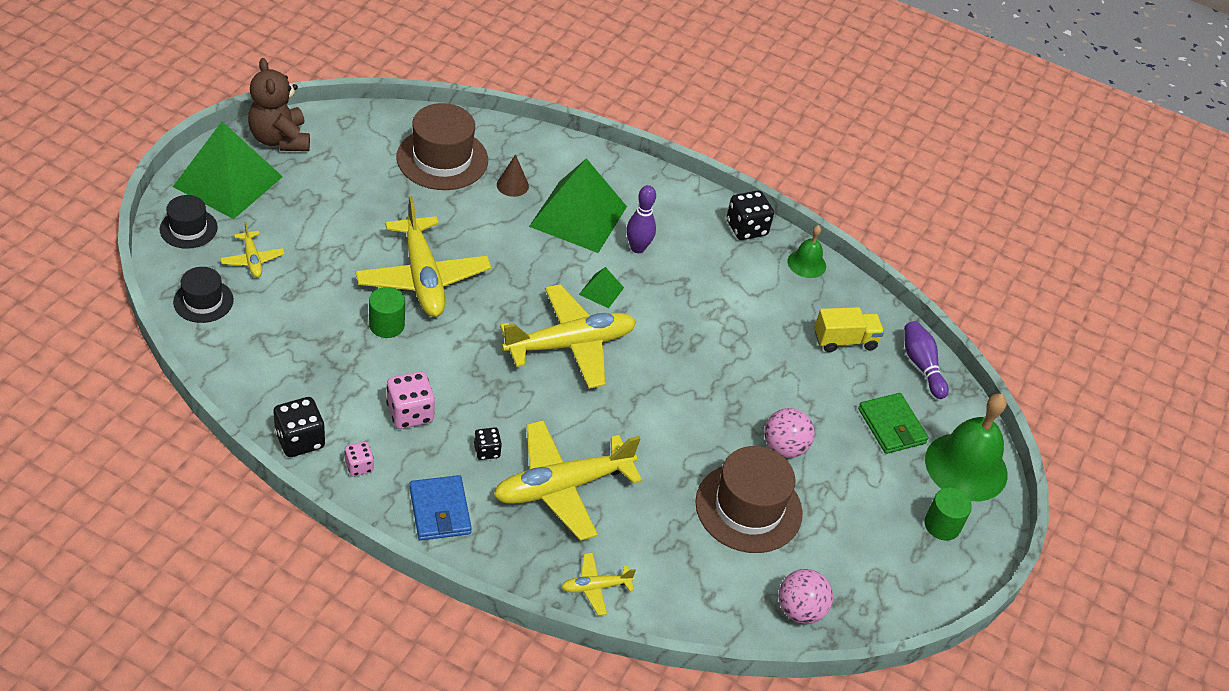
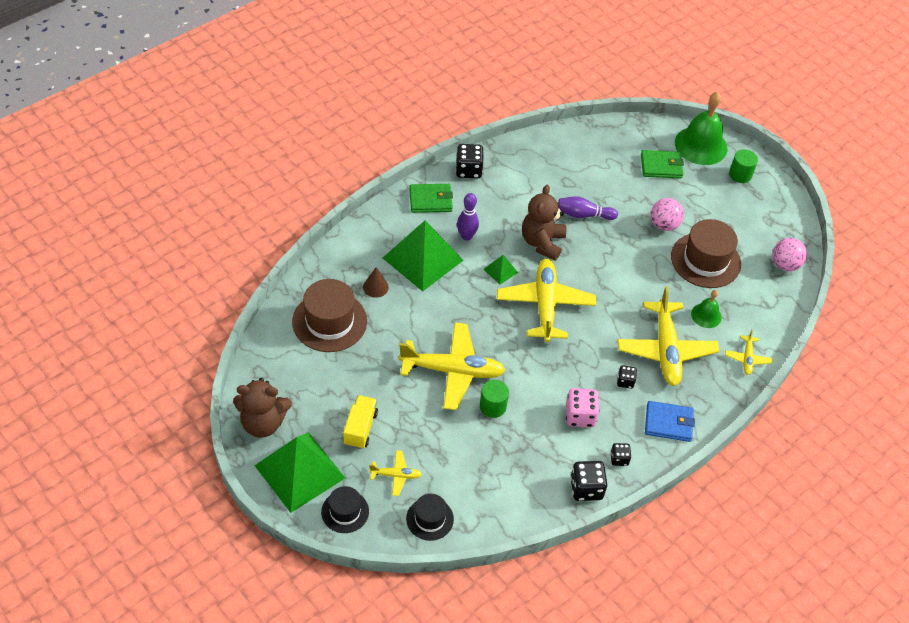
camera: 65 degrees left, 5 degrees up
(359, 466) = (619, 459): pink dice -> black dice
(672, 322) = (542, 242): none -> brown teddy bear
(674, 204) = (430, 200): none -> green wallet
(806, 263) = (512, 152): green bell -> green bell (706, 315)
(845, 340) = (586, 160): yellow truck -> yellow truck (360, 428)
(921, 366) = (617, 132): purple bowling pin -> purple bowling pin (584, 215)

